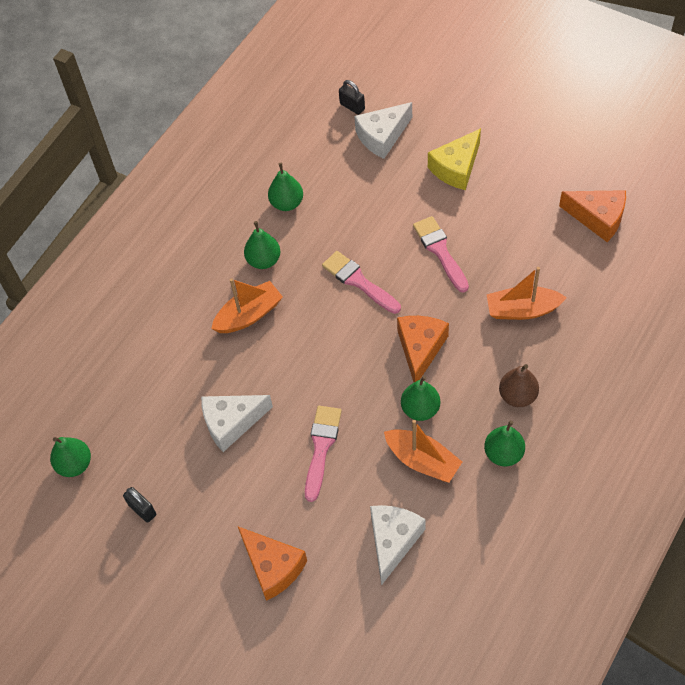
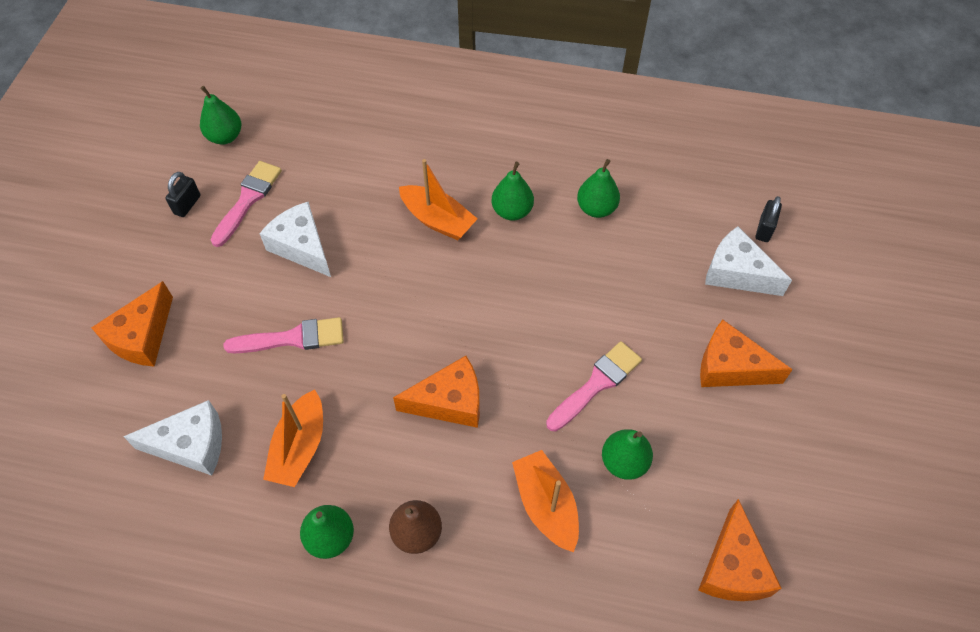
camera: 65 degrees right, 0 degrees up
(358, 281) = (519, 310): pink brush -> pink brush (248, 200)
(420, 409) = (367, 425): green pear -> green pear (624, 462)
(456, 168) = (730, 367): yellow cheese -> orange cheese

